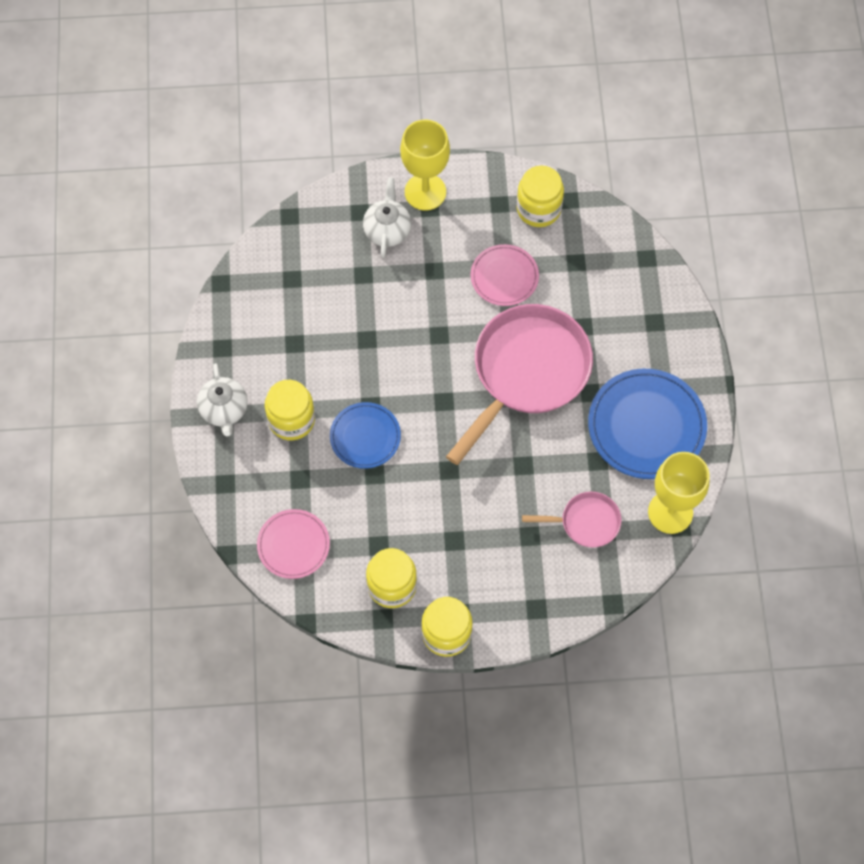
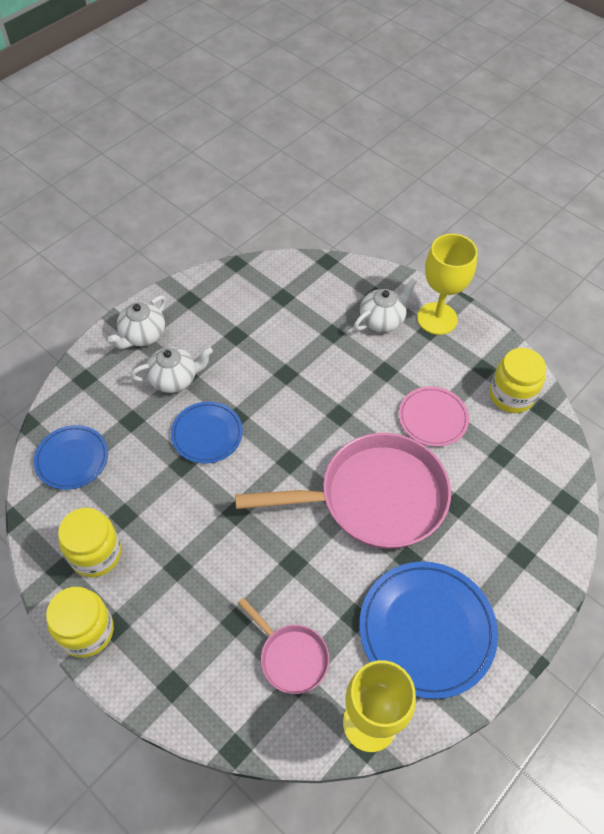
camera: 45 degrees right, 10 degrees down
(291, 420) = (174, 379): yellow jar -> white teapot
(293, 545) = (72, 459): pink plate -> blue plate

